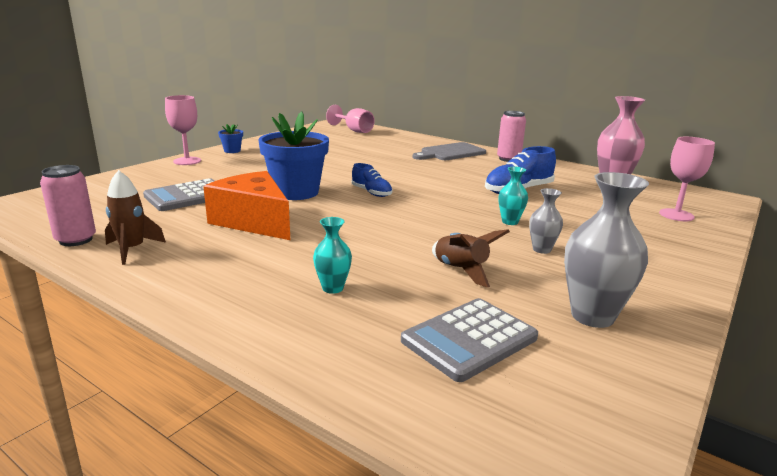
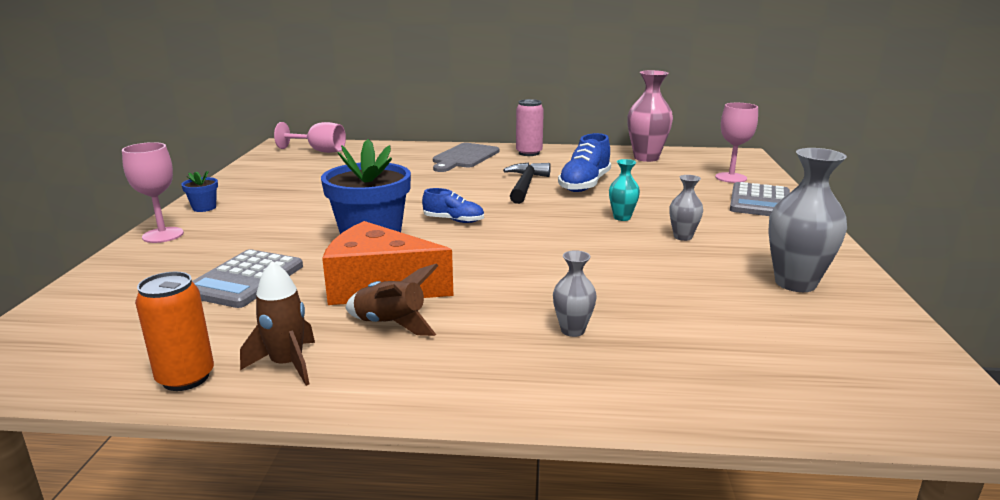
camera: 30 degrees left, 0 degrees up
(76, 240) = (186, 378): pink can -> orange can
(332, 288) = (572, 330): turquoise vase -> grey vase
(461, 270) = (651, 276): brown rocket -> brown rocket (391, 324)
(467, 181) = (525, 185): none -> black hammer
(469, 339) = (746, 335): grey calculator -> grey calculator (760, 202)

